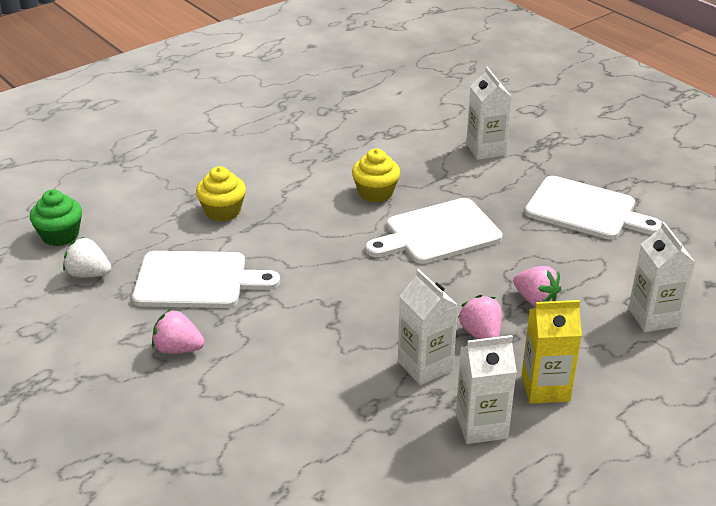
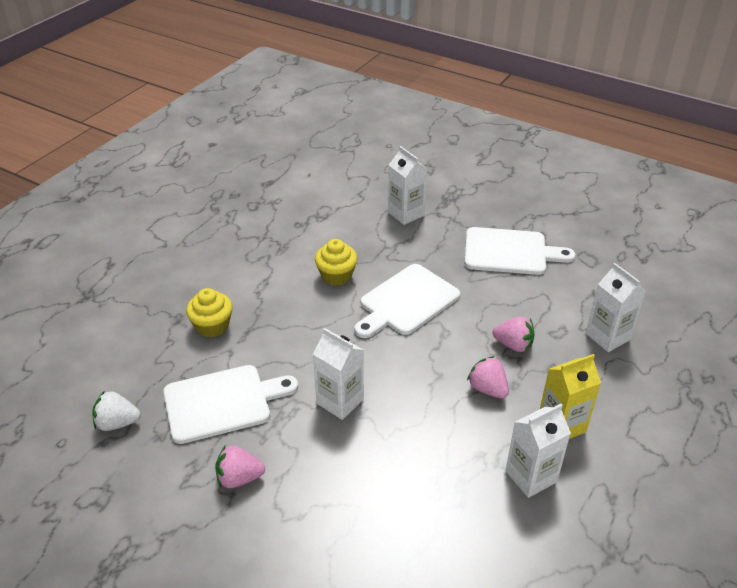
camera: 20 degrees left, 5 degrees up
(60, 235) = (70, 389): green cupcake -> none
(425, 366) = (458, 432): white carton -> white carton (340, 401)

